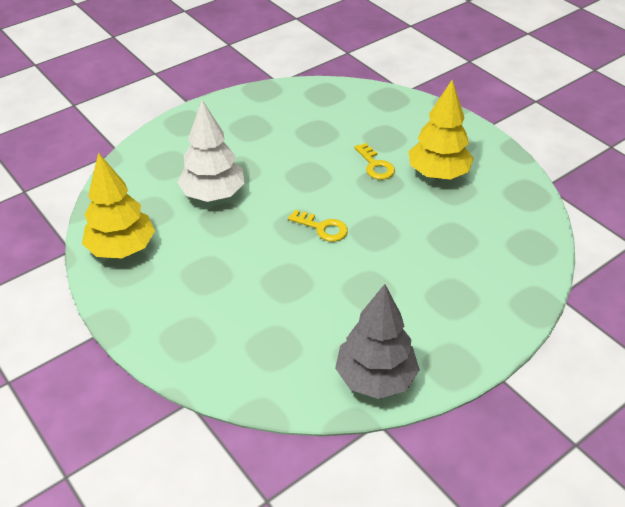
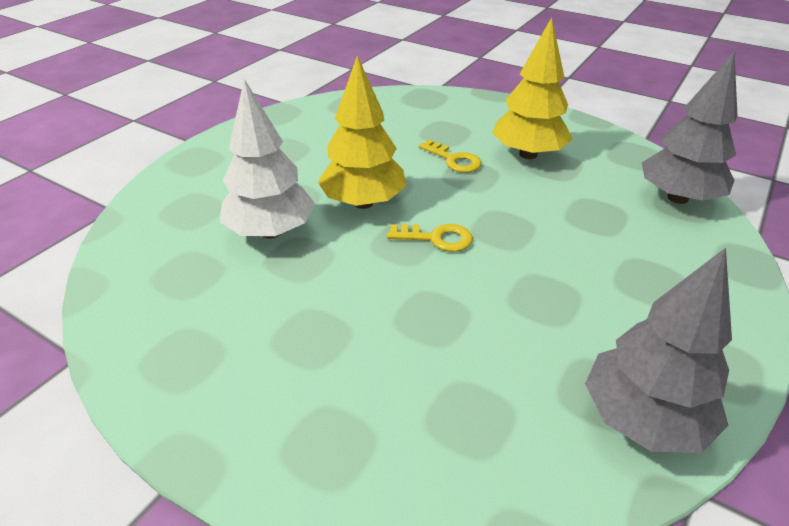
camera: 20 degrees left, 5 degrees down
(122, 249) = (163, 333): yellow tree -> yellow tree (363, 202)
(530, 241) = (678, 198): none -> grey tree

